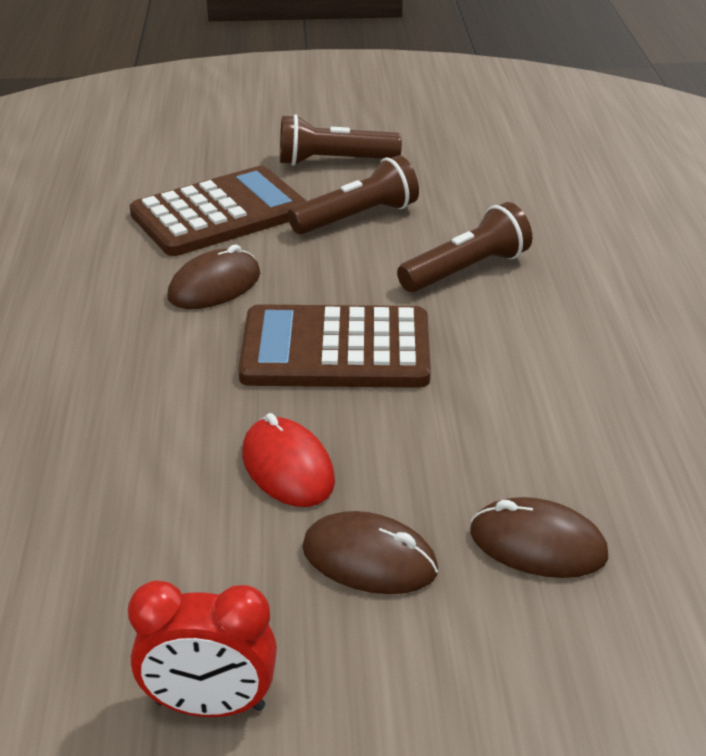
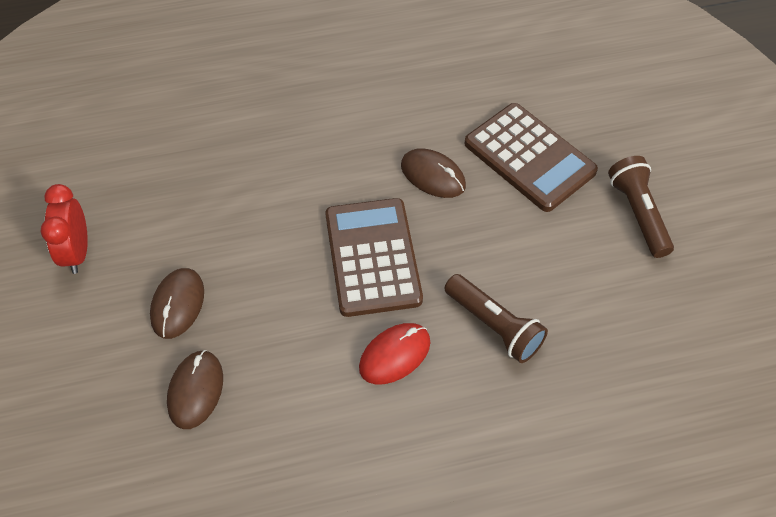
camera: 80 degrees right, 20 degrees up
(287, 467) = (250, 252): red mouse -> red mouse (395, 355)
(357, 217) = (551, 243): brown flashlight -> none

